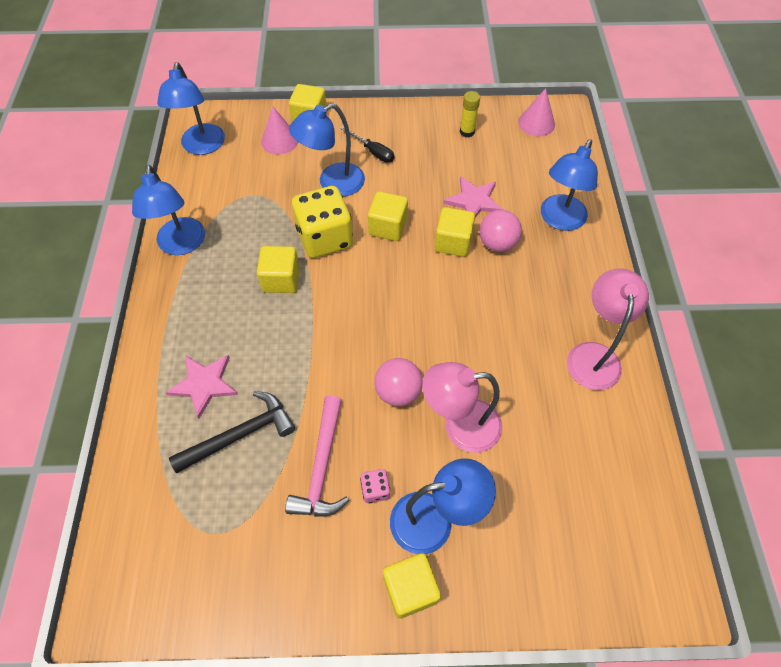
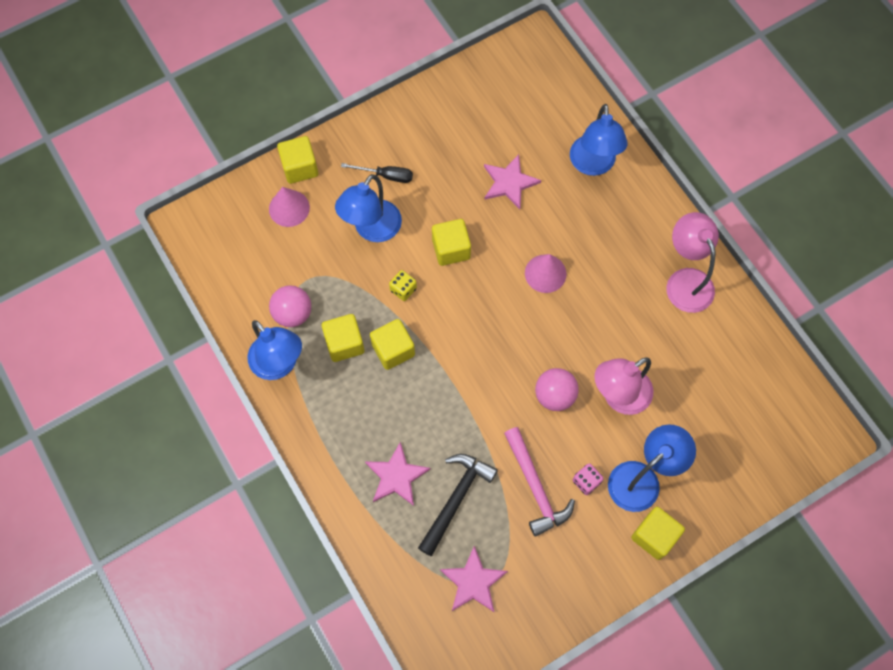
camera: 30 degrees left, 10 degrees up
(198, 523) = (473, 582): none -> pink star
(202, 147) = (218, 253): blue lamp -> none
(325, 238) = (403, 289): yellow dice -> yellow dice, size x0.43
(453, 242) = (516, 235): yellow cube -> yellow cube (344, 343)
(467, 132) = (459, 109): yellow glue stick -> none
(497, 243) = (554, 216): pink ball -> pink ball (293, 313)
(536, 123) = (516, 66): pink cone -> pink cone (545, 273)

